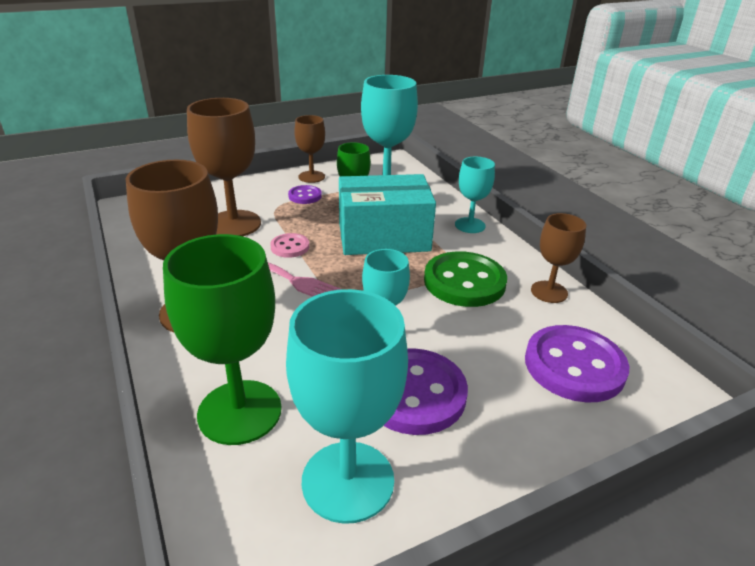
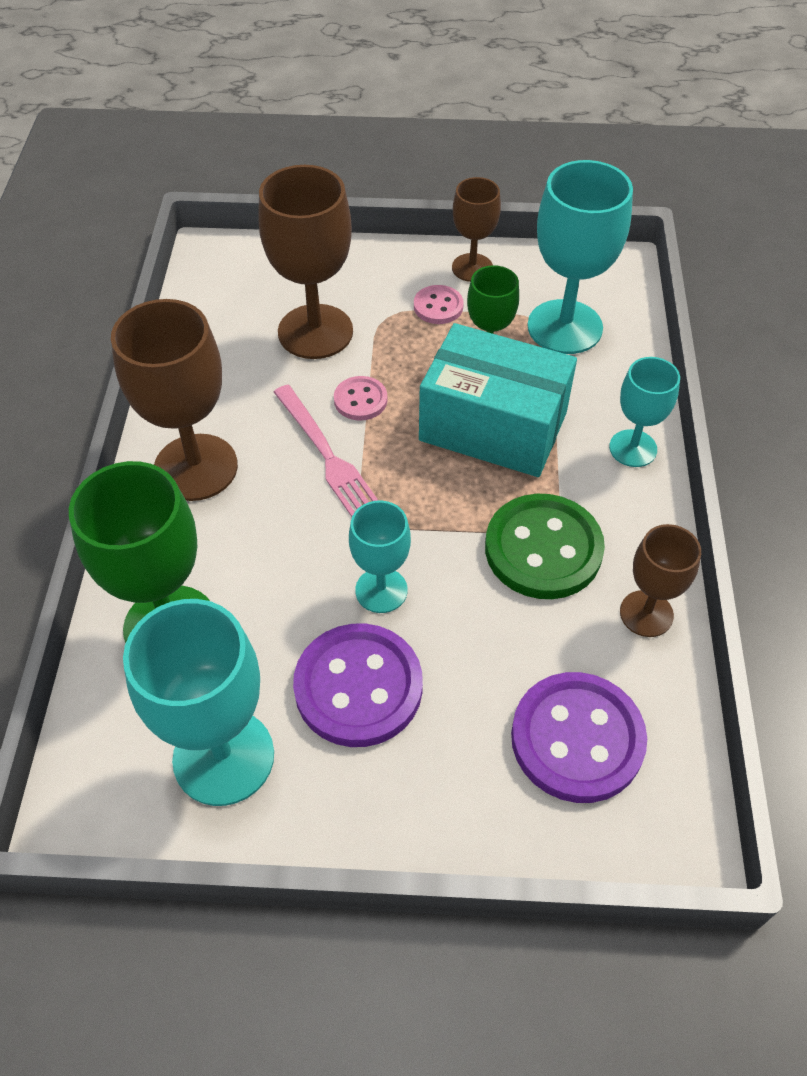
camera: 30 degrees right, 20 degrees up
(305, 196) = (438, 306): purple button -> pink button

